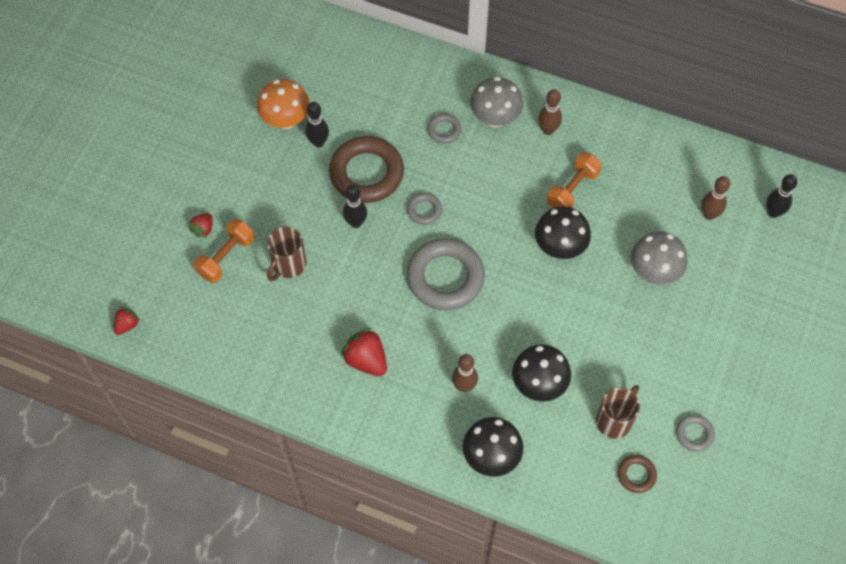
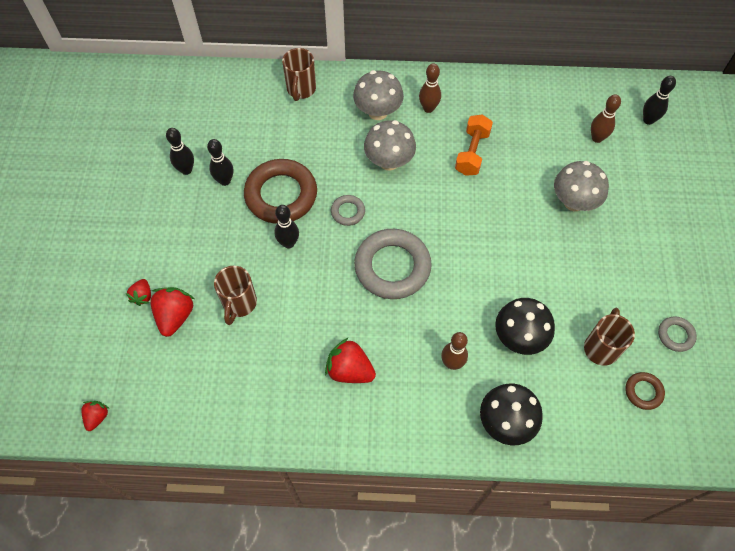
camera: 20 degrees left, 0 degrees up
(226, 257) = (175, 316): orange dumbbell -> red strawberry
(286, 120) = (186, 170): orange mushroom -> black bowling pin
(427, 72) = (301, 89): none -> brown mug
(444, 130) = (337, 135): grey ring -> none
(485, 172) = (389, 161): none -> grey mushroom
(559, 247) = (483, 206): black mushroom -> none

